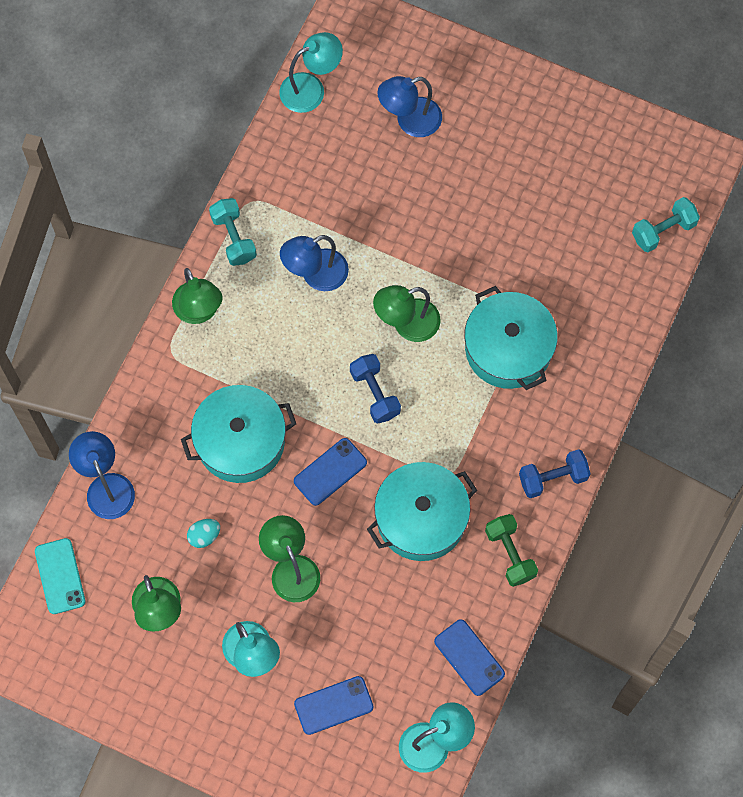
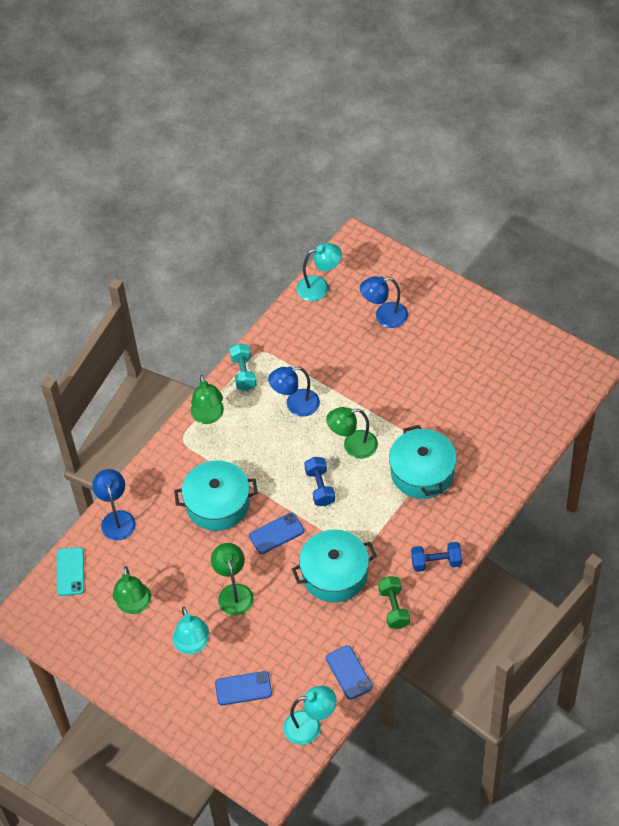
camera: 15 degrees right, 15 degrees down
(204, 536) = (177, 561): turquoise egg -> none
(663, 231) = (551, 412): turquoise dumbbell -> none

